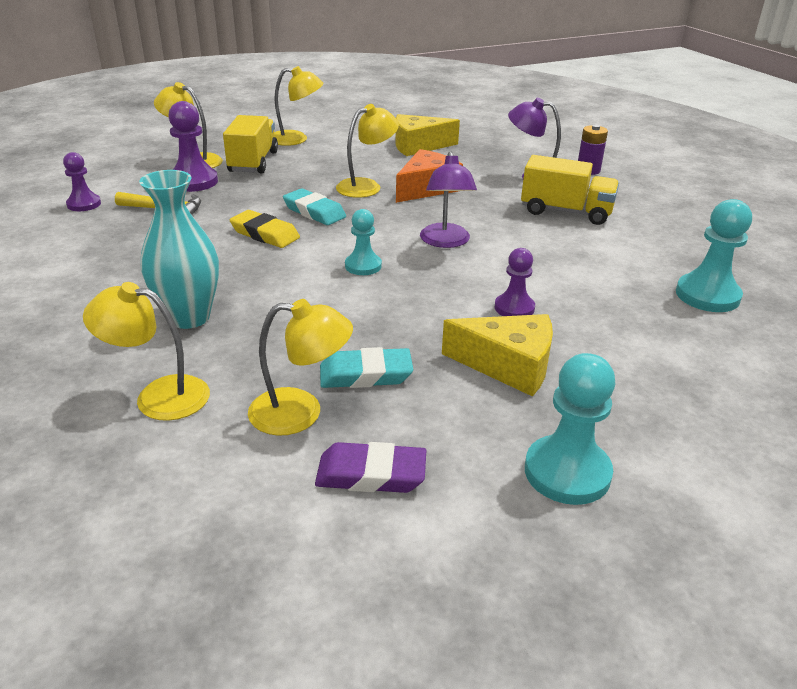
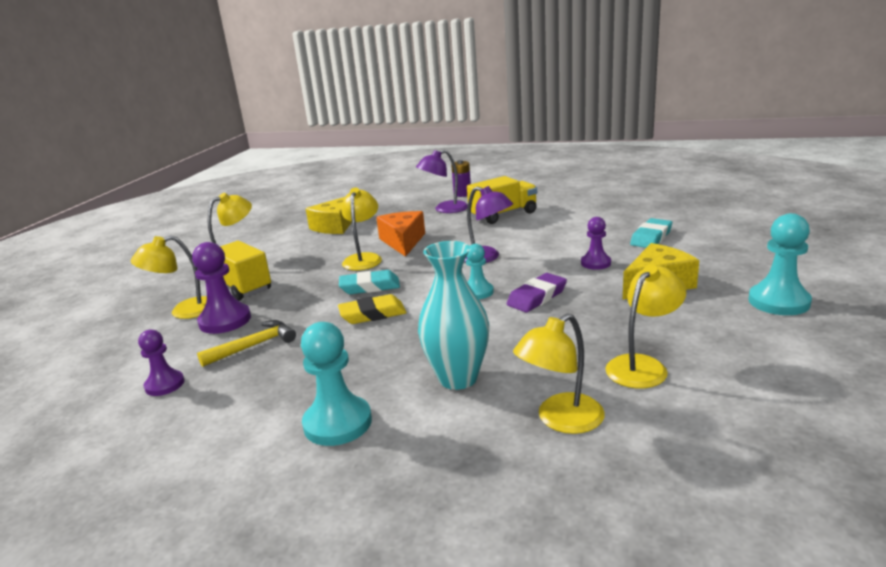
camera: 45 degrees left, 10 degrees down
(365, 374) = (619, 330): turquoise eraser -> turquoise eraser (651, 237)
(371, 474) = (735, 360): purple eraser -> purple eraser (537, 297)
(707, 295) = (644, 214): turquoise pawn -> turquoise pawn (337, 423)

